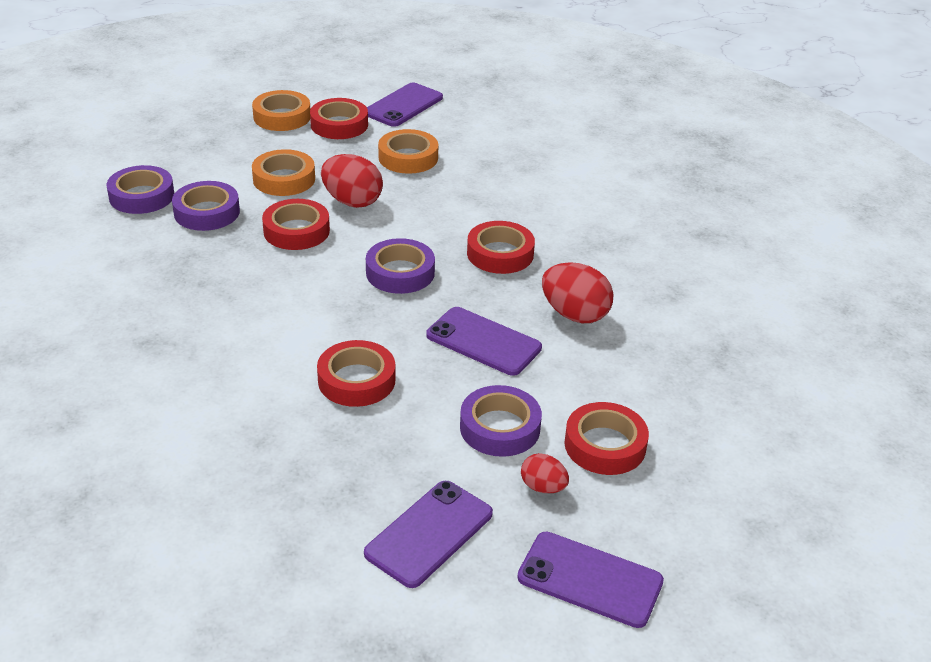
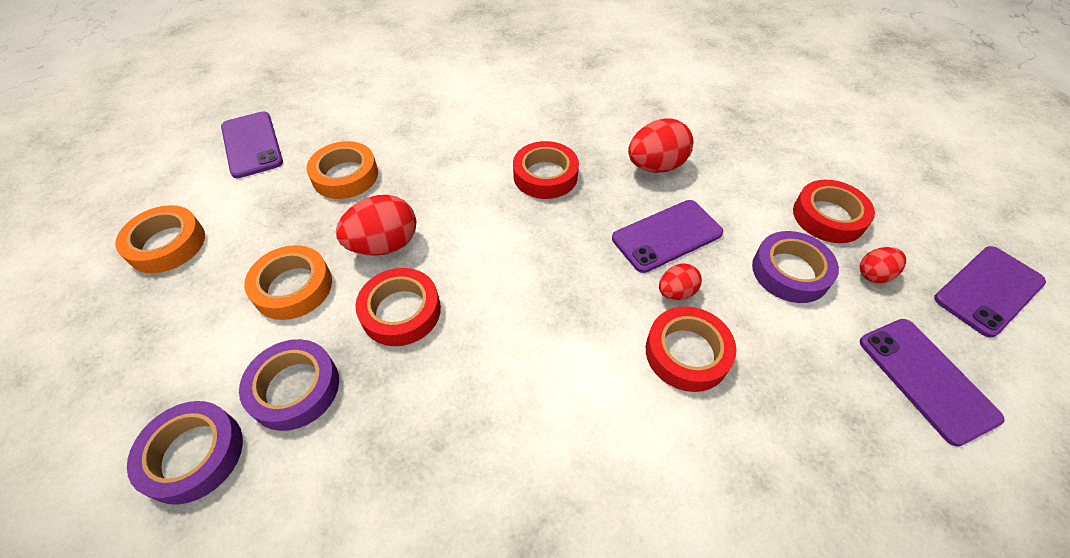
camera: 60 degrees left, 15 degrees up
(339, 125) = (235, 203): red tape -> none
(400, 272) = (531, 253): purple tape -> none
(418, 361) = (676, 292): none -> red egg

